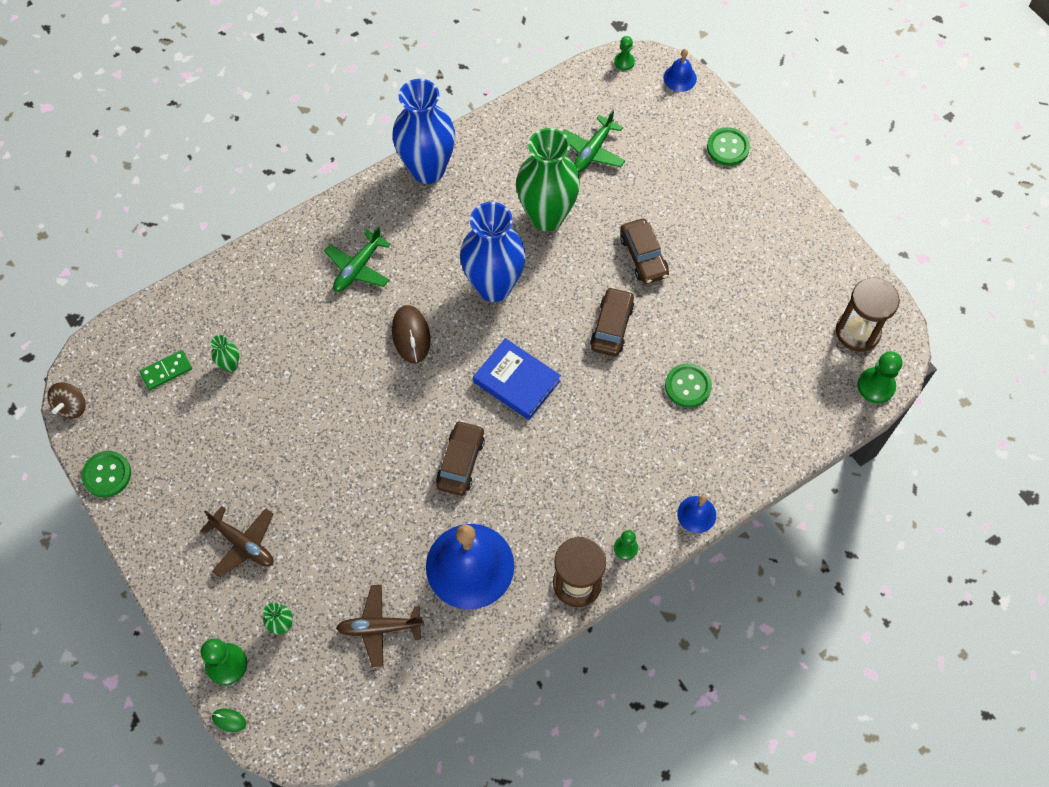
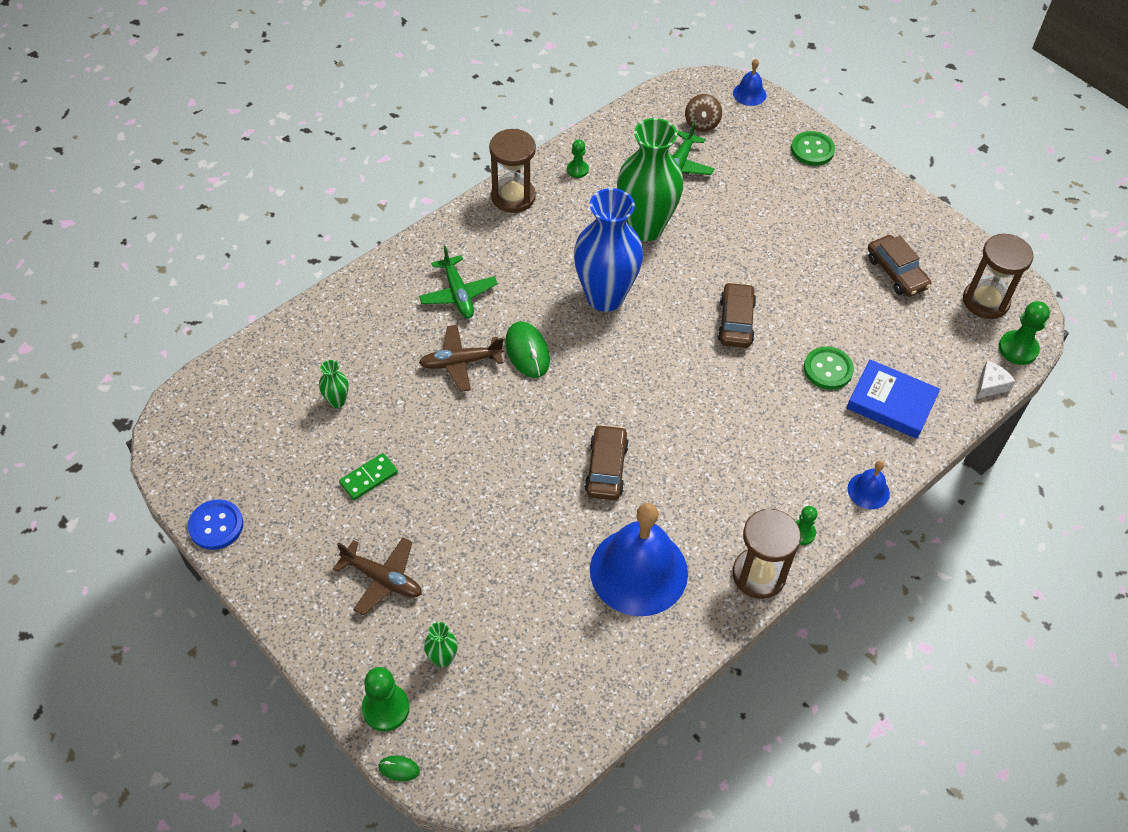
camera: 10 degrees left, 10 degrees down
(72, 406) = (166, 461): brown spinning top -> brown spinning top (701, 124)
(107, 475) = (216, 526): green button -> blue button
(166, 371) = (267, 414): green domino -> green domino (369, 478)
(358, 268) = (458, 294): green plane -> green plane turned 45 degrees counterclockwise
(379, 628) = (552, 647): brown plane -> brown plane (460, 362)
(411, 335) = (527, 352): brown mouse -> green mouse
(428, 169) = (513, 197): blue vase -> brown hourglass
(517, 381) = (649, 384): blue book -> blue book (891, 403)
(624, 62) = (691, 85): green pawn -> green pawn (577, 170)
(643, 256) = (752, 254): brown car -> brown car (896, 272)
(839, 421) = (990, 385): none -> white cheese

